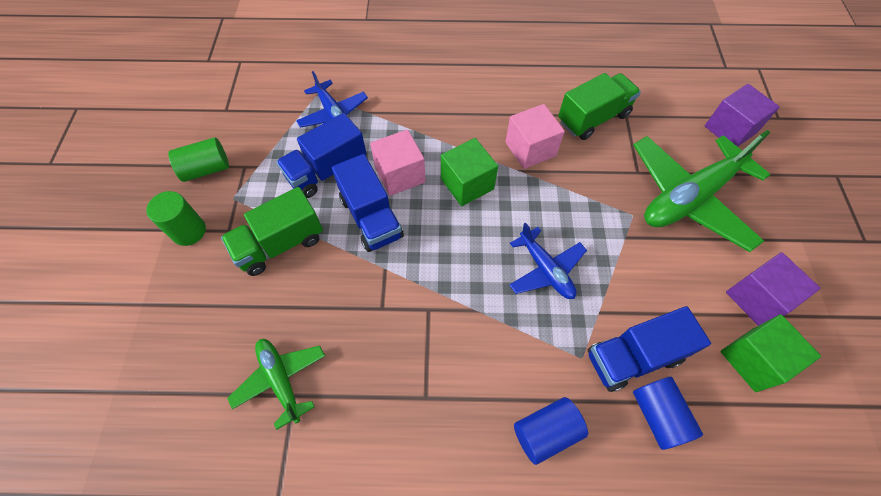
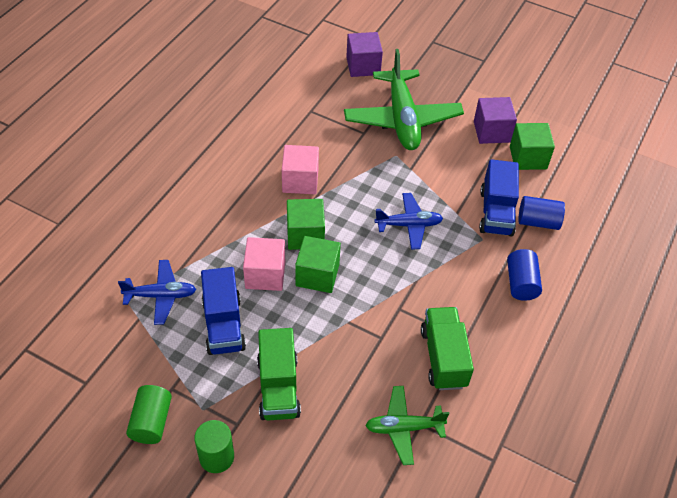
camera: 65 degrees left, 10 degrees down
(371, 217) = (294, 312): blue truck -> none
(425, 216) = (317, 275): none -> green cube
(593, 118) = (298, 130): green truck -> green truck (443, 357)

